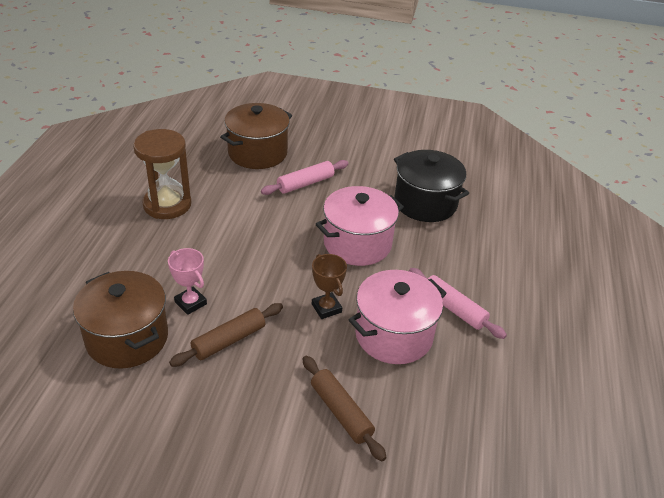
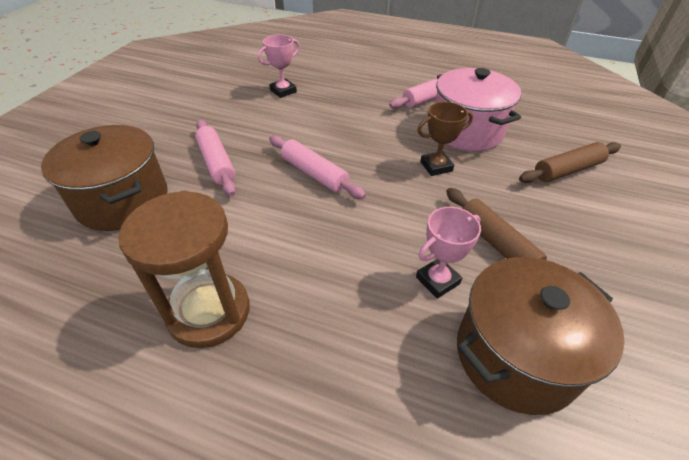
camera: 80 degrees left, 5 degrees up
(301, 234) = (314, 174): none -> pink rolling pin
(357, 244) = (338, 137): pink pot -> none
(425, 203) = (283, 91): black pot -> pink trophy

